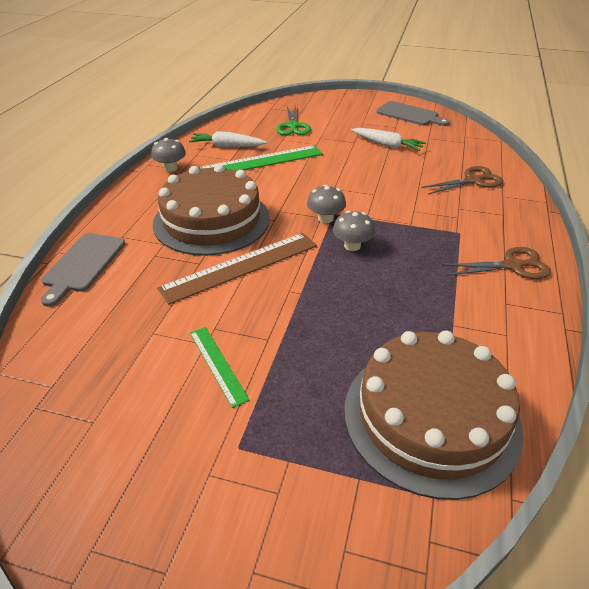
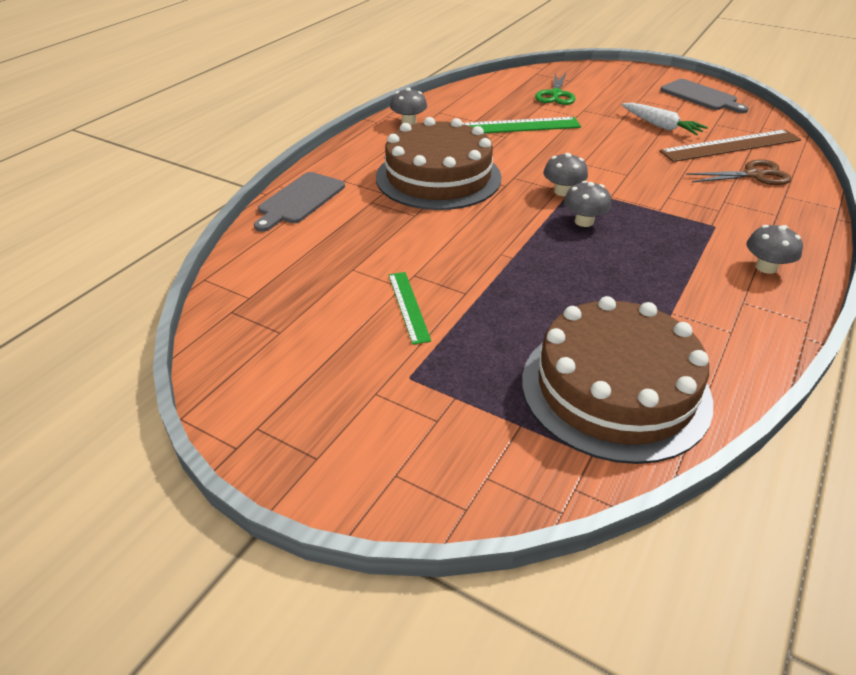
camera: 15 degrees right, 0 degrees up
(227, 146) = (475, 107): white carrot -> none
(240, 266) = (456, 224): brown ruler -> brown ruler (730, 145)
(512, 266) = (766, 267): brown scissors -> grey mushroom

